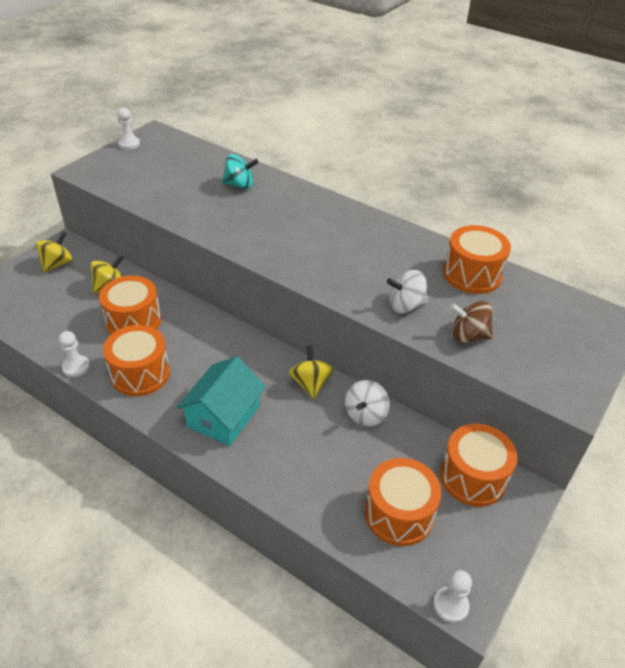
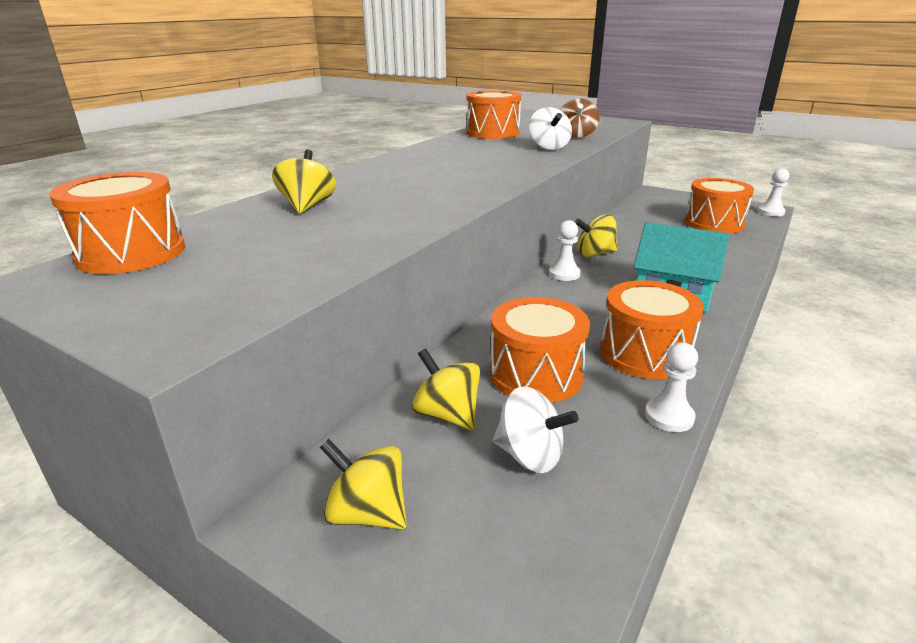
camera: 90 degrees left, 15 degrees down
(129, 144) = (69, 303): white pawn -> white pawn (564, 274)
(240, 185) = (307, 206): turquoise spinning top -> yellow spinning top
(365, 415) = (619, 233): white spinning top -> white spinning top (530, 455)
(473, 477) = (656, 203): orange drum -> orange drum (131, 253)

